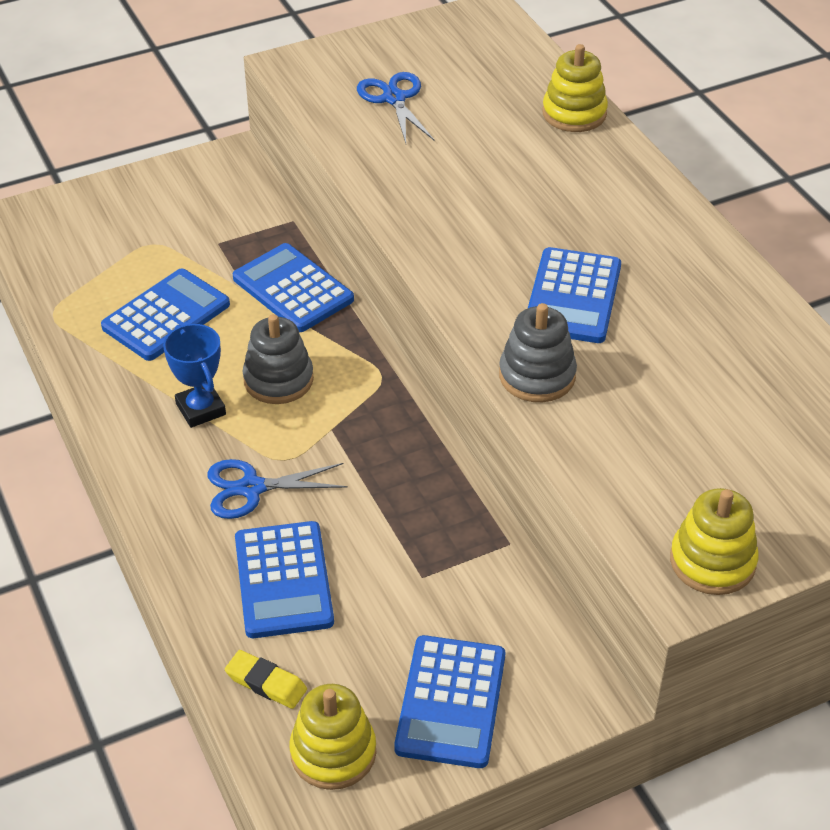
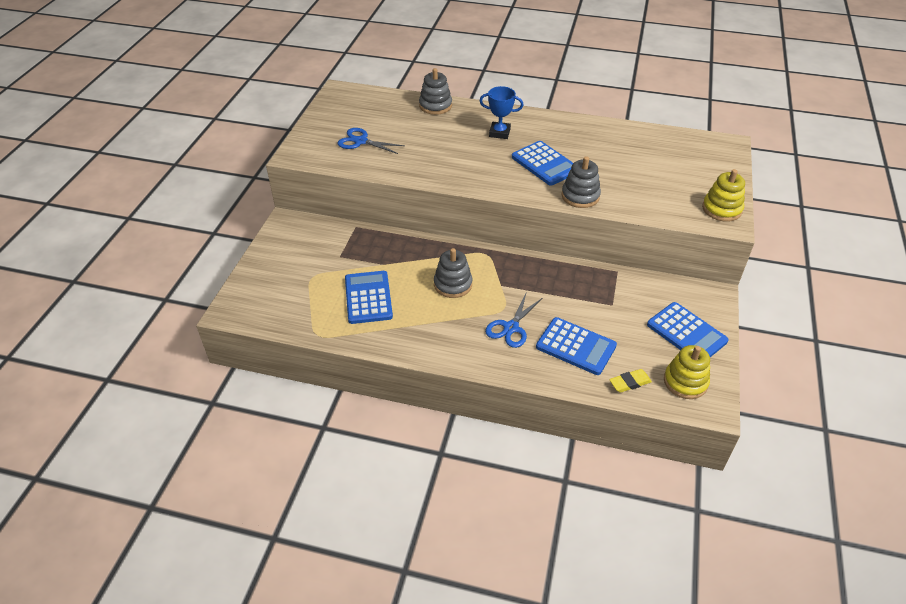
camera: 50 degrees left, 0 degrees up
(200, 409) = (443, 318): blue trophy -> blue trophy (499, 133)
(293, 289) = (400, 250): blue calculator -> none
(574, 113) = (435, 106): yellow stacking toy -> grey stacking toy

